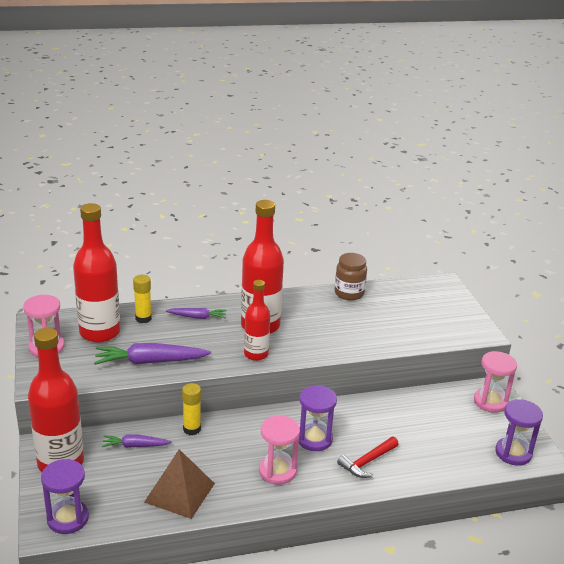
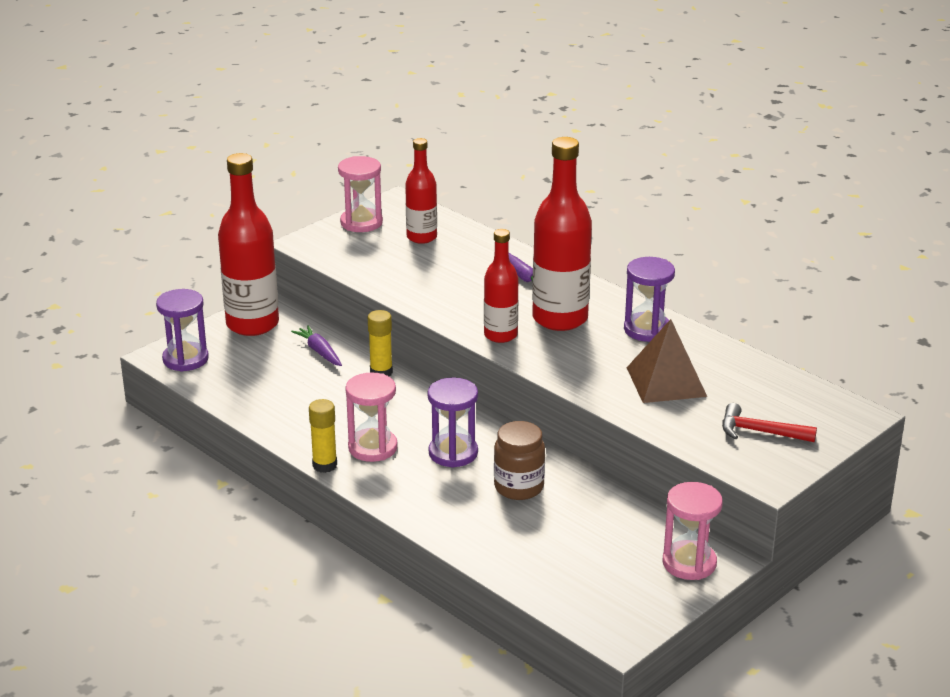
camera: 60 degrees right, 0 degrees up
(100, 332) = (421, 237): red bottle -> red bottle, size x0.59
(143, 318) = (478, 249): yellow glue stick -> yellow glue stick (324, 465)
(150, 362) = (407, 282): purple carrot -> none
(179, 492) = (279, 402): brown pyramid -> brown pyramid (666, 381)
(349, 293) = (718, 352): brown jar -> brown jar (519, 487)
(367, 462) = (453, 502): red hammer -> red hammer (759, 432)
(513, 453) = (599, 609): purple hourglass -> purple hourglass (647, 330)

